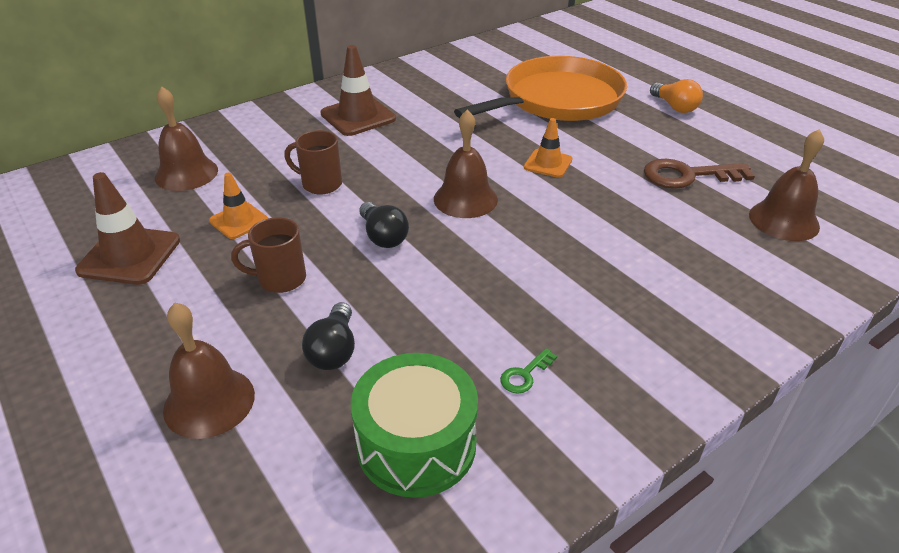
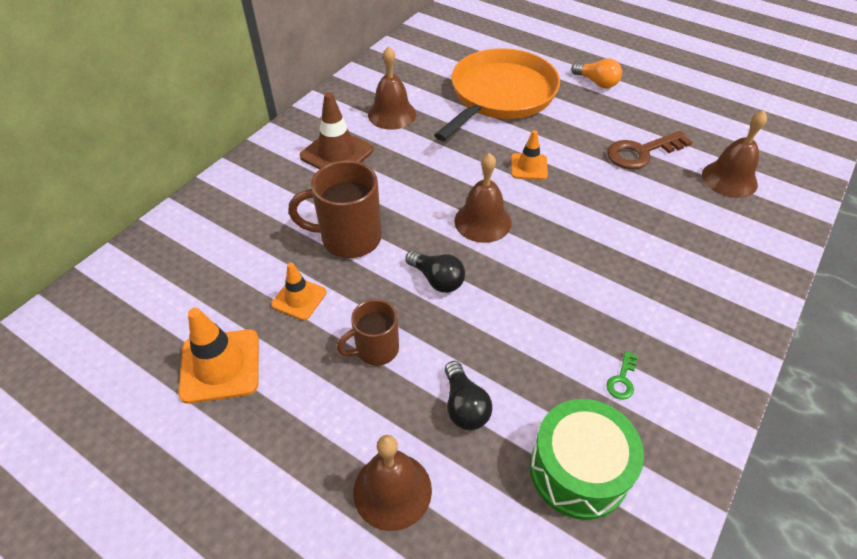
camera: 20 degrees left, 10 degrees up
(129, 255) = (220, 366): brown traffic cone -> orange traffic cone
(186, 173) = (214, 259): brown bell -> brown bell (392, 114)
(320, 184) = (348, 238): brown mug -> brown mug, size x1.61

